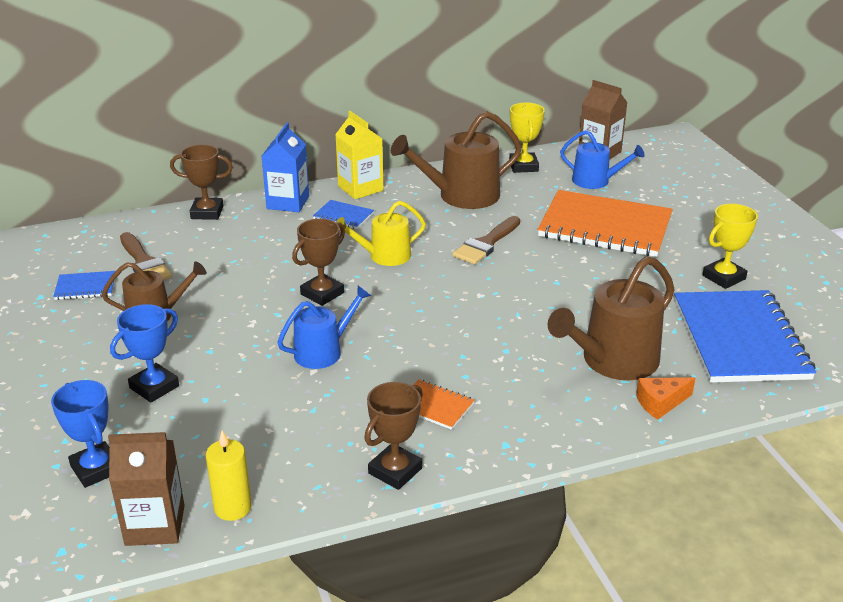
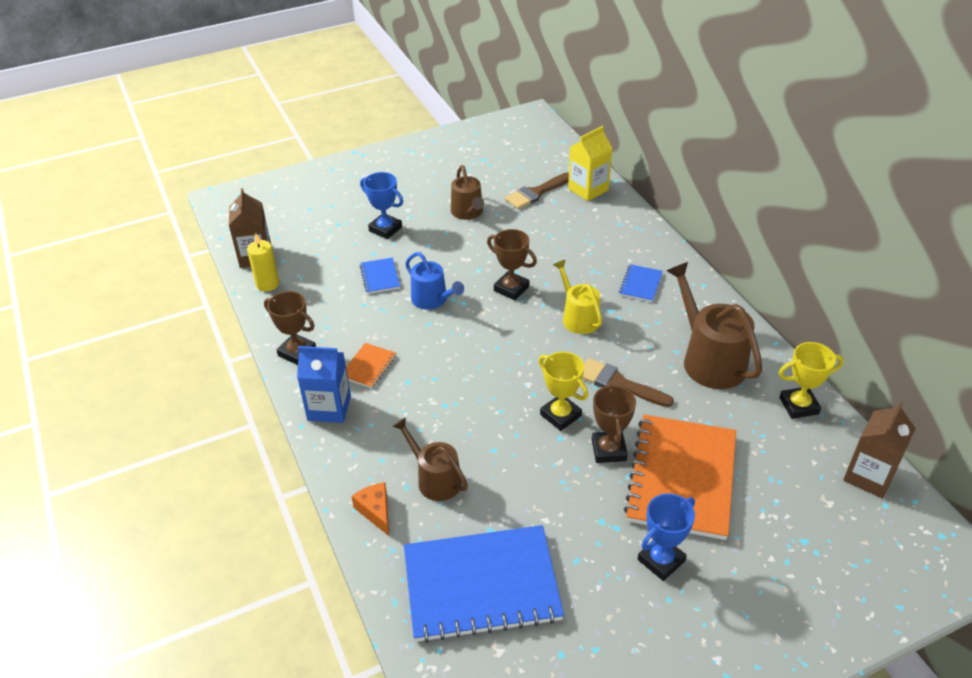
camera: 85 degrees right, 10 degrees up
(85, 287) = (498, 175): blue notebook -> blue notebook (380, 277)
(96, 469) = (305, 224): blue trophy -> blue trophy (661, 560)
(207, 212) = (621, 208): brown trophy -> brown trophy (608, 450)
(288, 202) = (653, 248): blue carton -> blue carton (329, 408)
(360, 188) = (697, 288): yellow carton -> yellow carton (588, 189)
(595, 181) = (789, 471): blue watering can -> none
(613, 361) = (435, 479): brown watering can -> brown watering can, size x0.62
(723, 277) = (600, 583): yellow trophy -> yellow trophy (560, 415)

